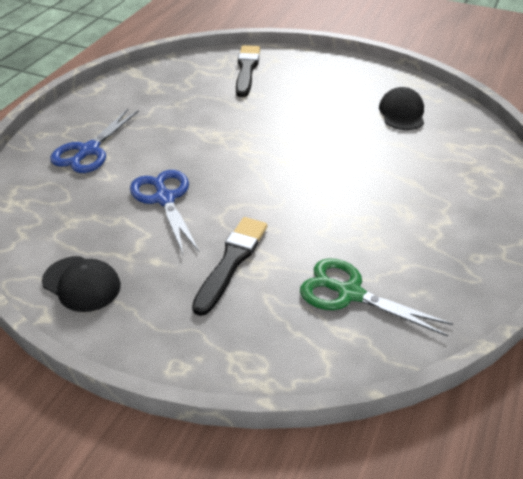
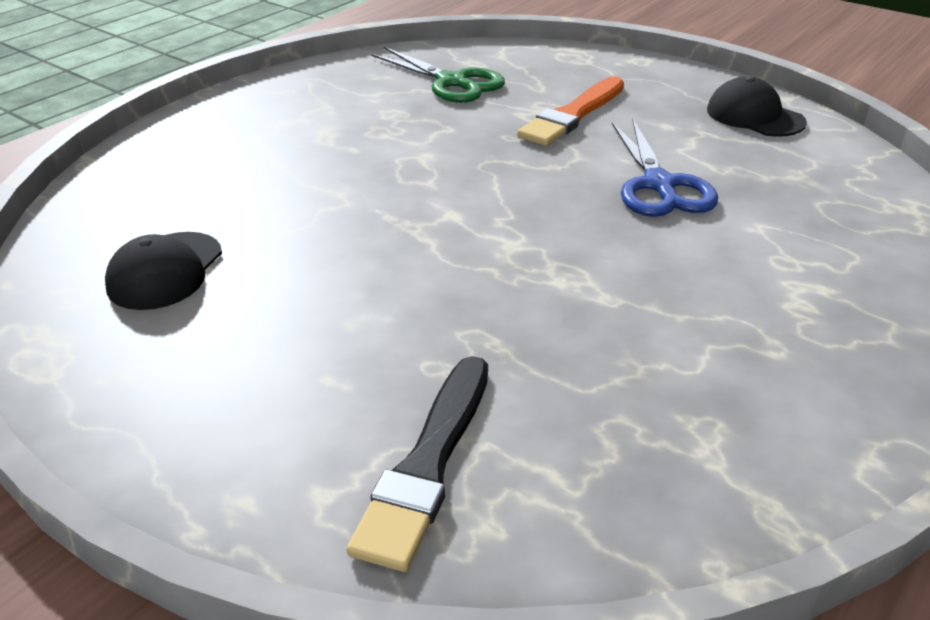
camera: 165 degrees left, 5 degrees down
(89, 151) = (817, 277): blue scissors -> none
(231, 262) = (572, 115): black brush -> orange brush

